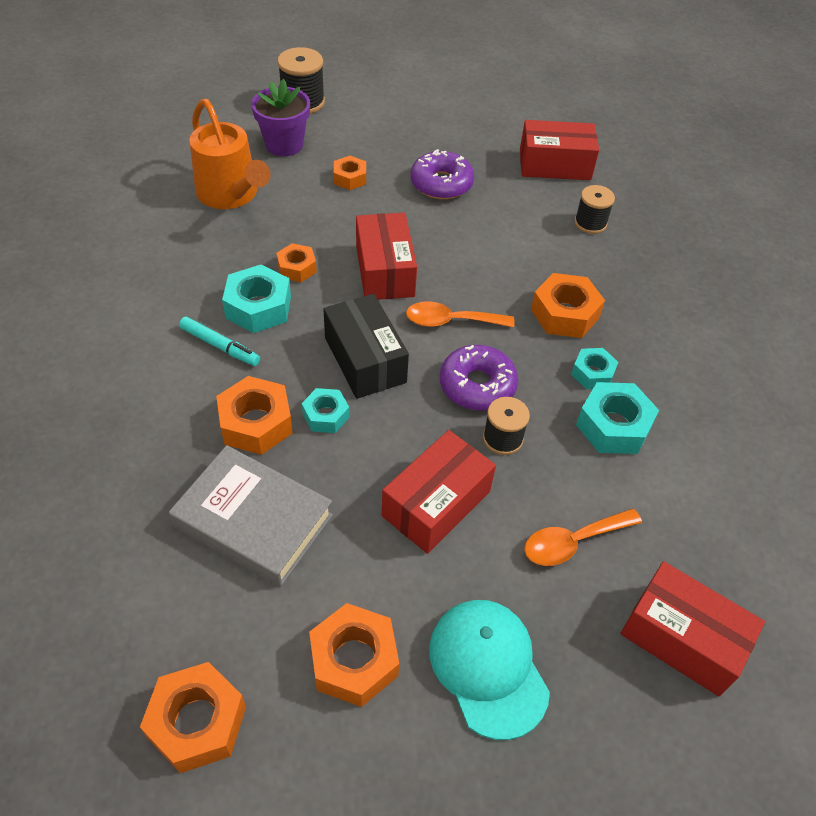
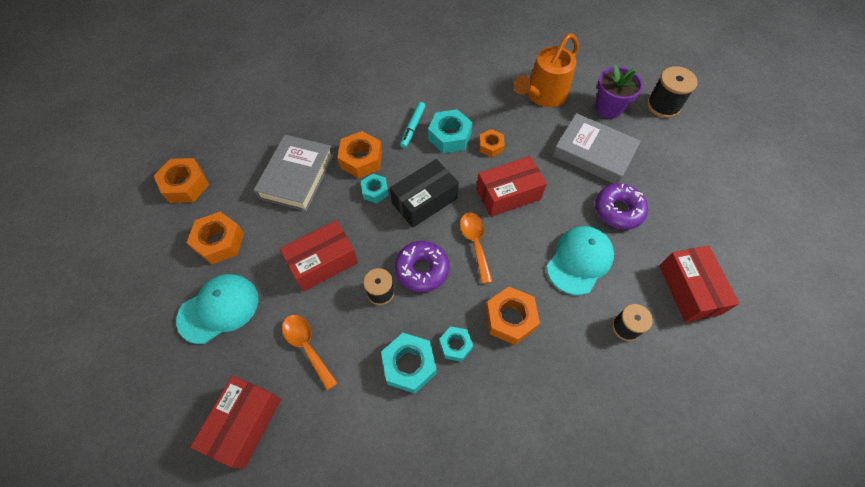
camera: 80 degrees right, 10 degrees up
(350, 178) = (593, 153): orange nut -> grey book
(436, 503) = (323, 262): red box -> red box turned 60 degrees counterclockwise
(500, 234) = (579, 260): none -> turquoise cap

